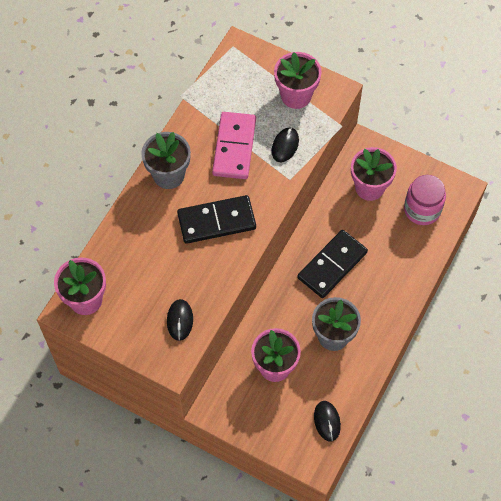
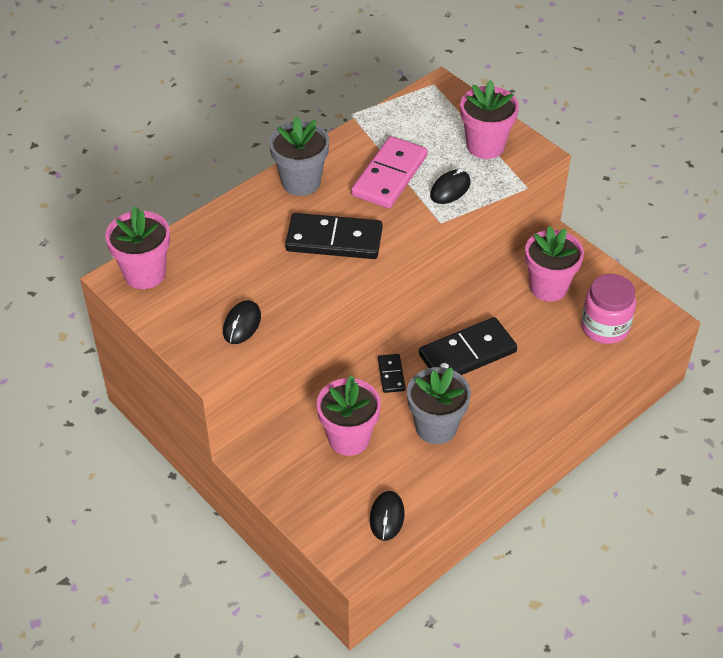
camera: 20 degrees right, 15 degrees down
(284, 302) = (391, 374): none -> black domino

